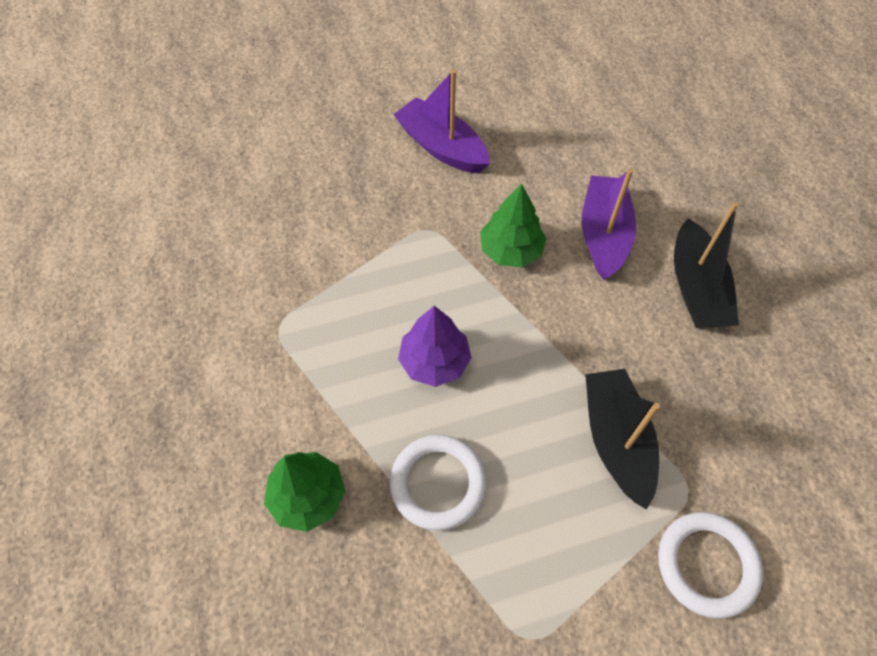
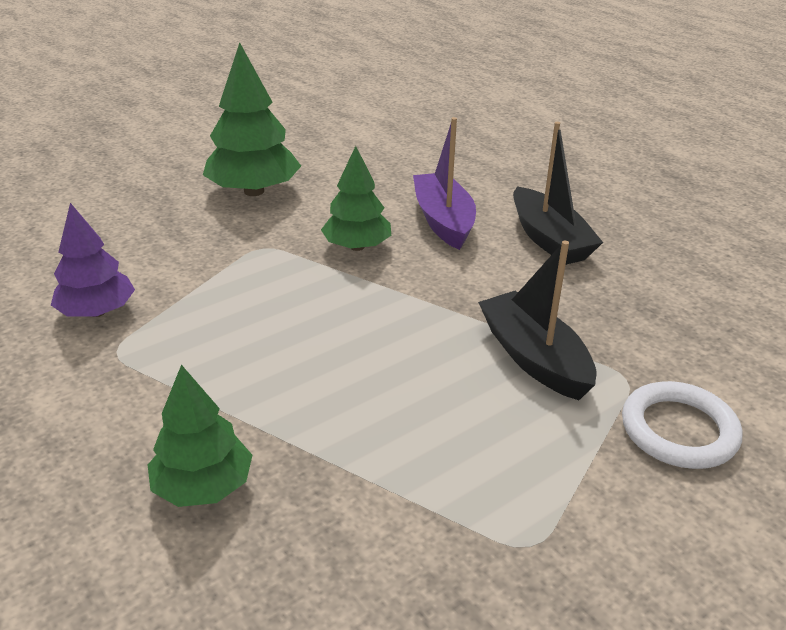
camera: 20 degrees left, 25 degrees down
(434, 361) = (312, 340): purple tree -> purple tree (97, 312)
(438, 483) = (359, 436): white ring -> none
(442, 147) = (254, 191): purple boat -> green tree

